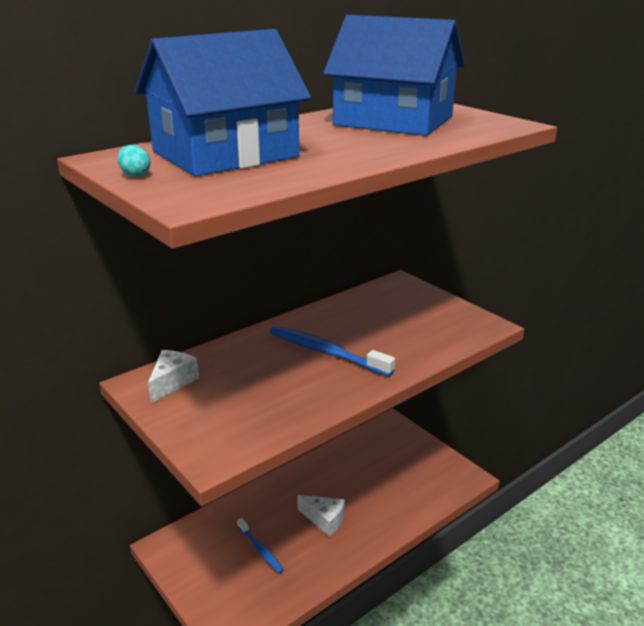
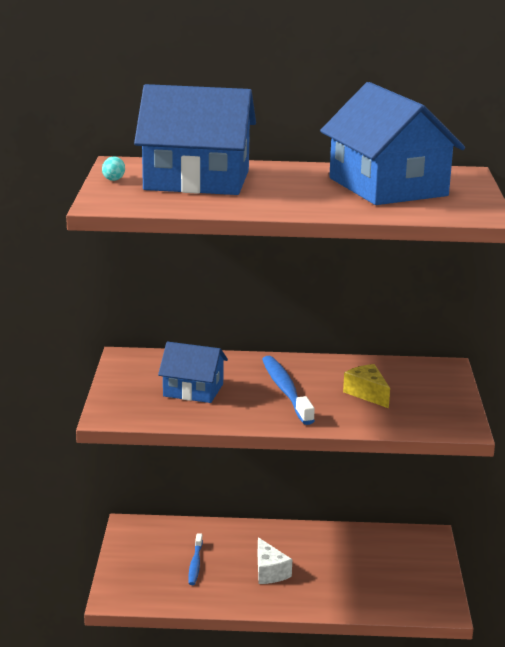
camera: 40 degrees right, 5 degrees down
(172, 382) = (148, 365): white cheese -> none
(251, 389) = (193, 390): none -> blue house
(387, 327) = (367, 394): none -> yellow cheese

